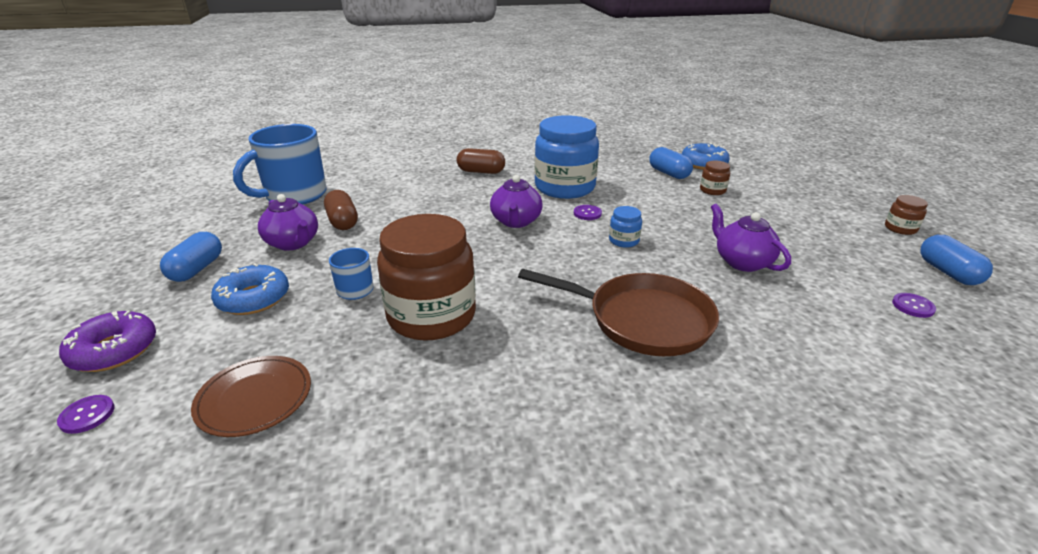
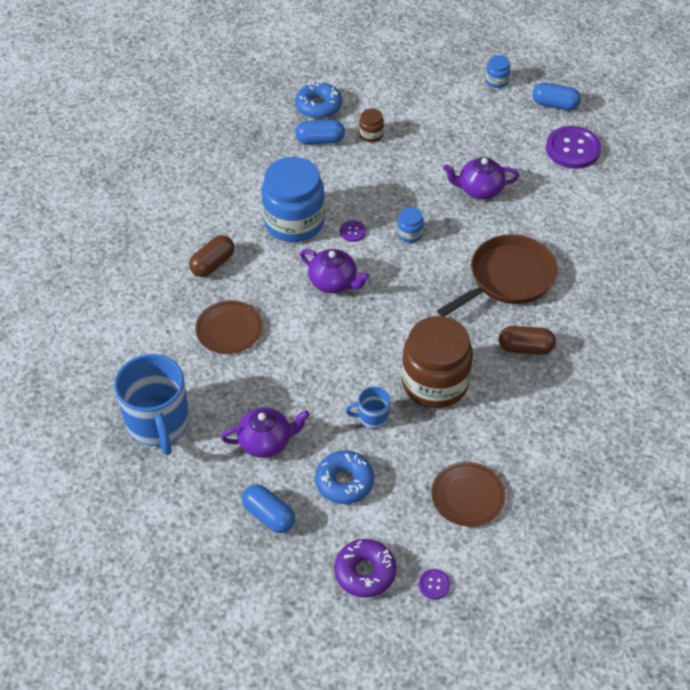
camera: 60 degrees left, 20 degrees up
(342, 222) = (248, 398): brown capsule -> brown capsule (525, 348)
(417, 194) = (229, 329): none -> brown plate
(900, 228) = (497, 81): brown jar -> blue jar
(913, 306) = (572, 149): purple button -> purple button, size x2.21

